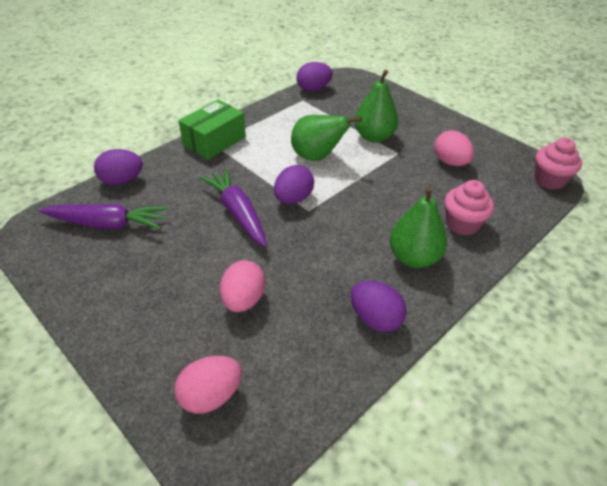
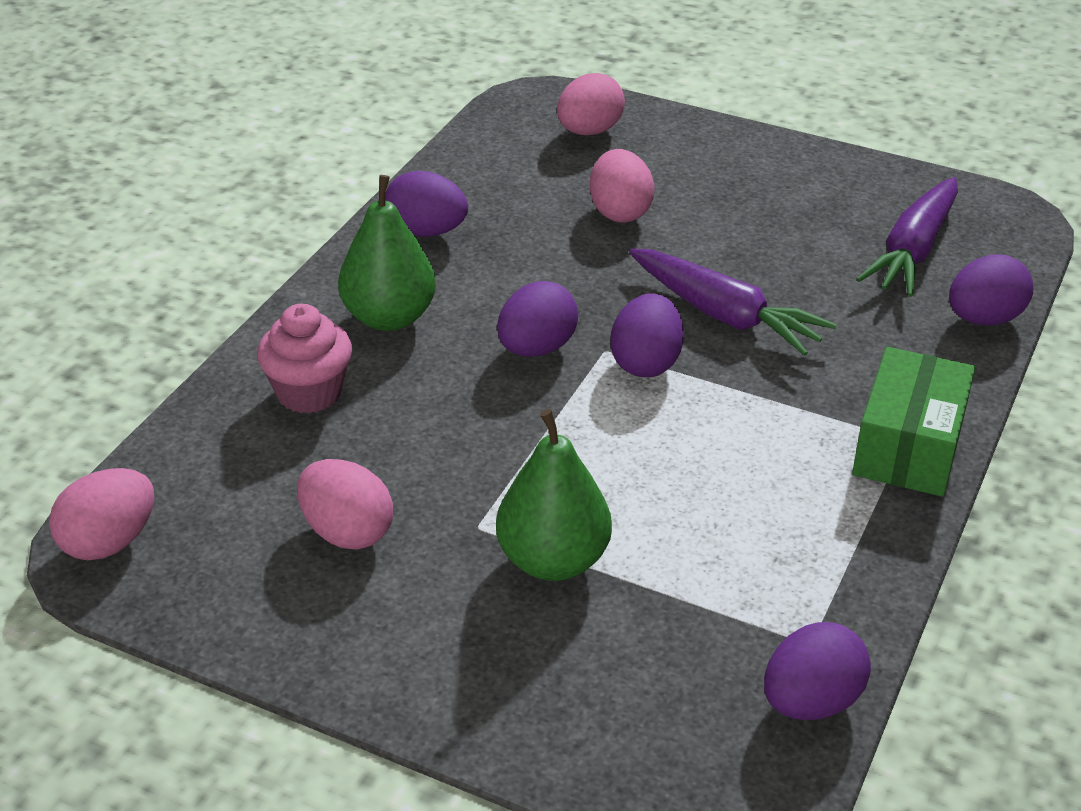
camera: 160 degrees right, 5 degrees down
(108, 224) = (913, 251): purple carrot -> purple carrot turned 45 degrees counterclockwise
(317, 157) = (657, 466): green pear -> none
(341, 219) = (536, 348): none -> purple egg
(549, 180) = (109, 542): pink cupcake -> pink egg

